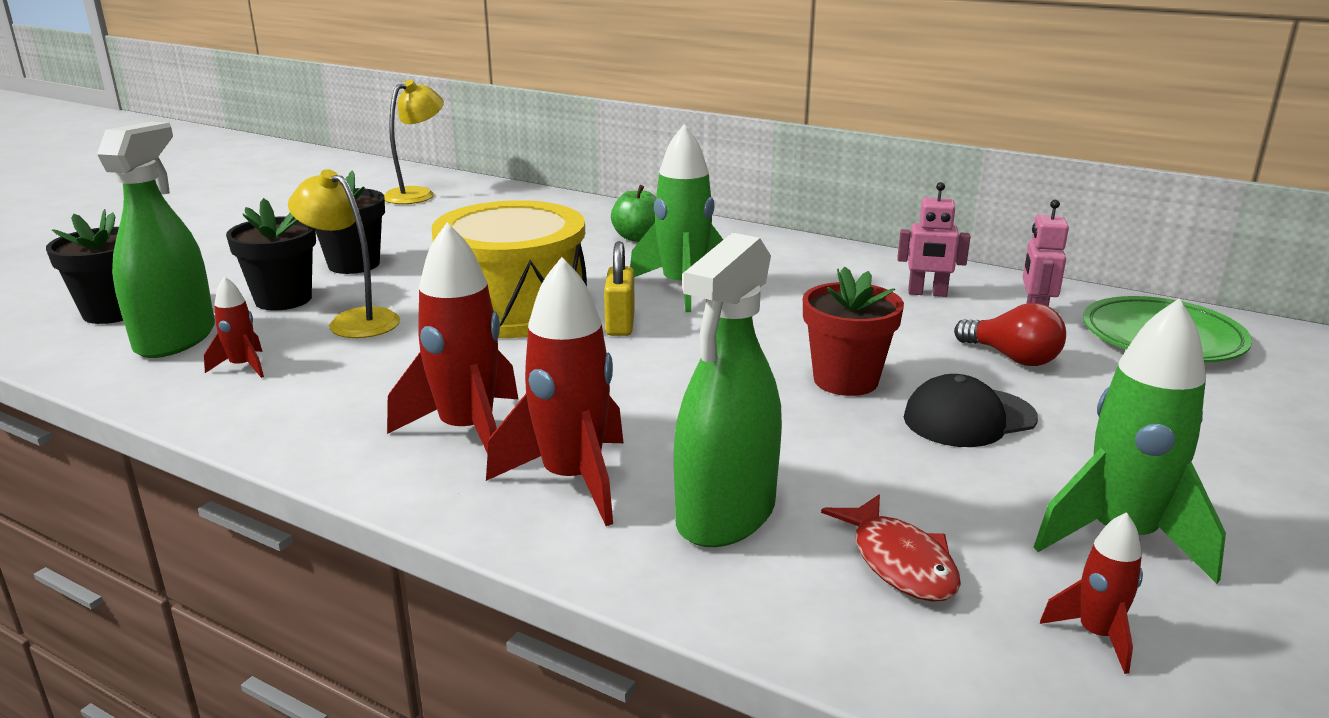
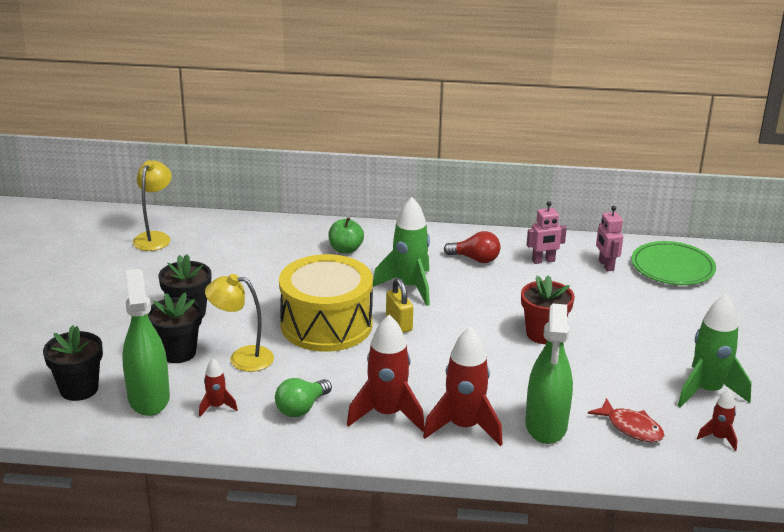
camera: 25 degrees left, 5 degrees up
(352, 394) = (301, 408): none -> green light bulb
(969, 418) = (614, 343): black cap -> none
(1012, 358) = (611, 299): red light bulb -> red light bulb (475, 259)

